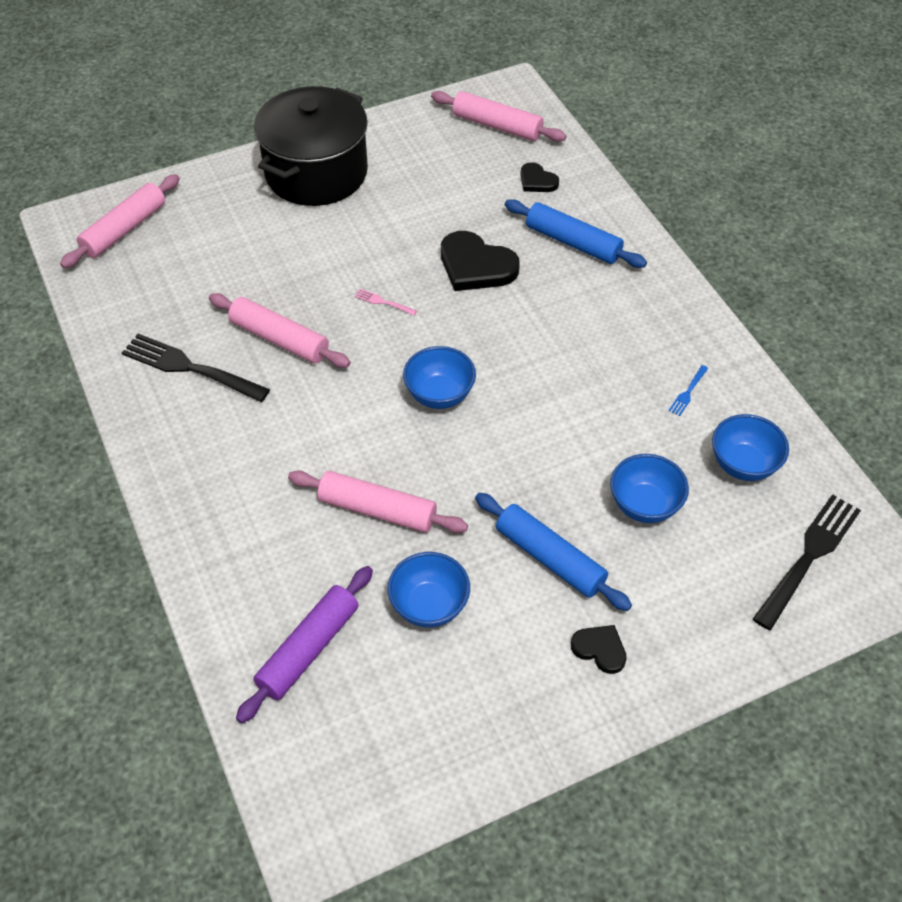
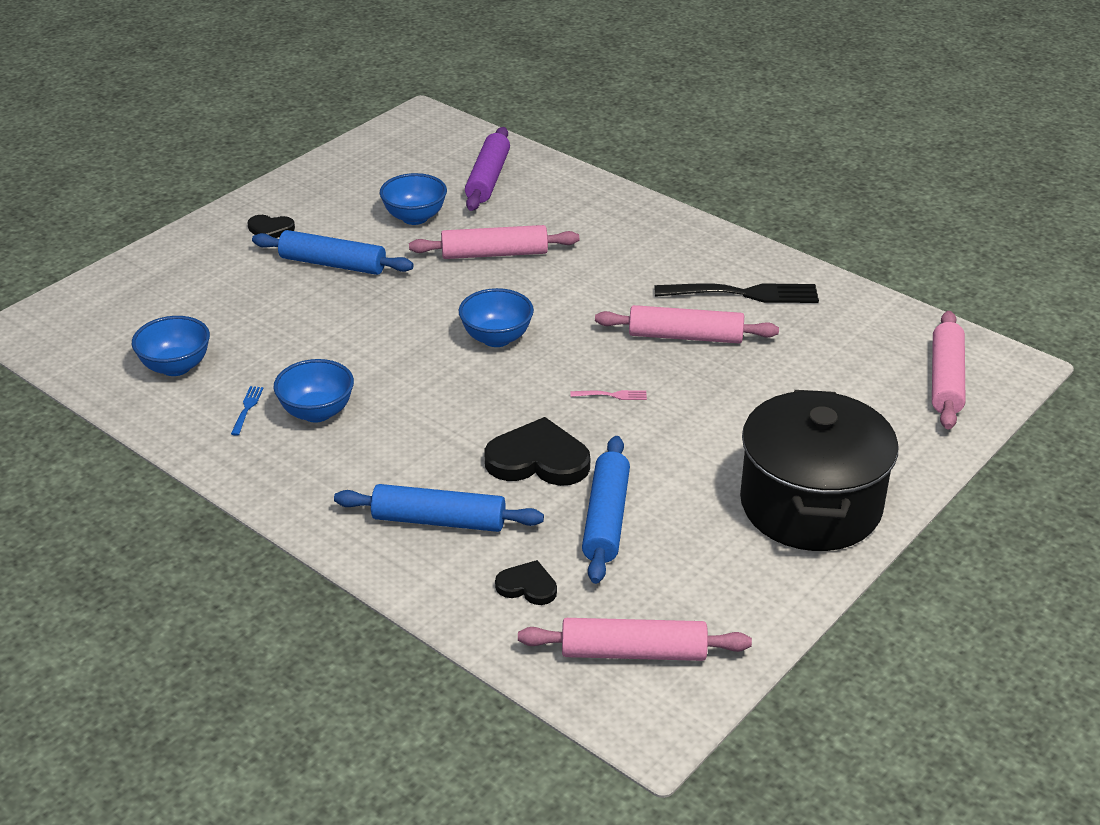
camera: 155 degrees right, 15 degrees down
(457, 207) = (606, 519): none -> blue rolling pin
(644, 505) = (263, 315): blue bowl -> blue bowl (317, 412)
(808, 558) = (104, 320): black fork -> none

